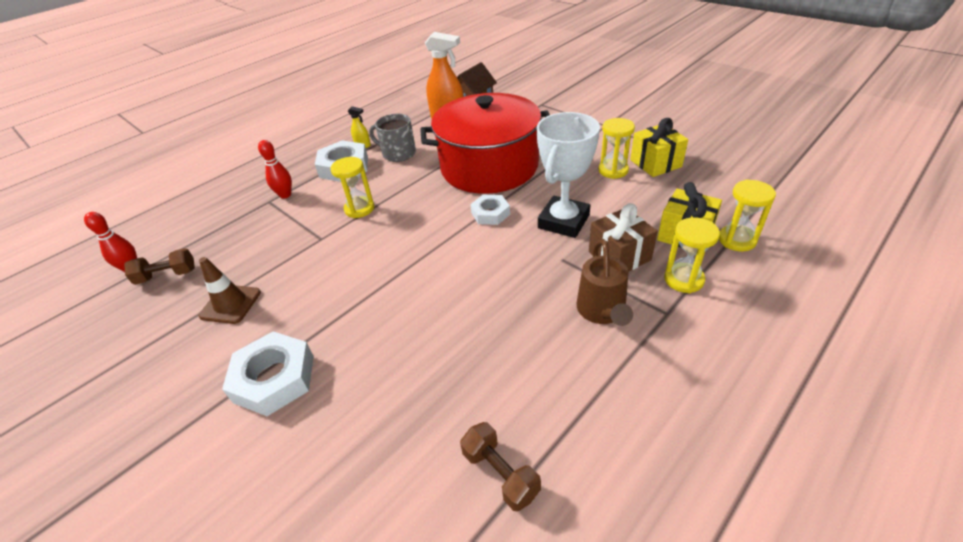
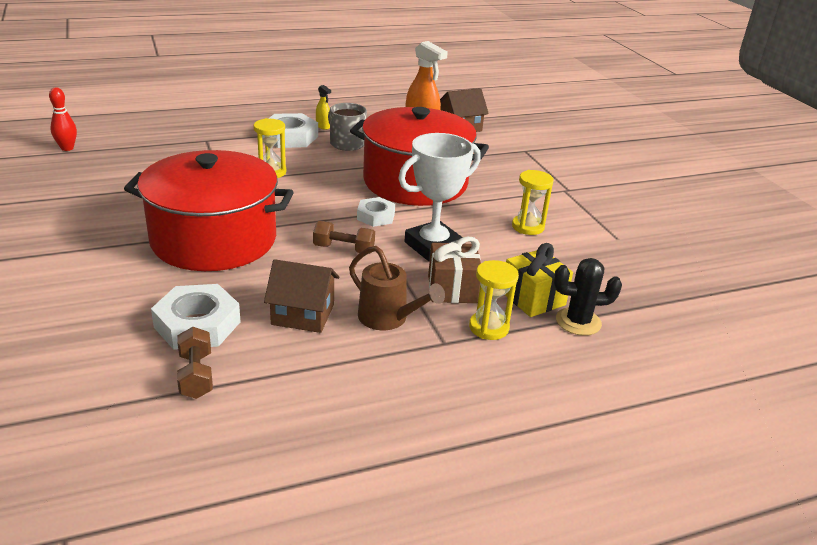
camera: 20 degrees right, 10 degrees down
(167, 275) = (87, 162): brown dumbbell -> brown dumbbell (344, 249)
(230, 304) = (113, 198): brown traffic cone -> none
(274, 378) = (100, 255): white nut -> white nut (197, 324)
(285, 195) = (223, 140): red bowling pin -> none
(373, 304) = (214, 239): none -> red pot
(529, 346) = (303, 314): none -> brown house
(602, 312) = (389, 319): brown watering can -> brown watering can turned 75 degrees counterclockwise
(655, 163) = (577, 237): yellow gift -> none
(737, 240) = (578, 322): yellow hourglass -> black cactus

